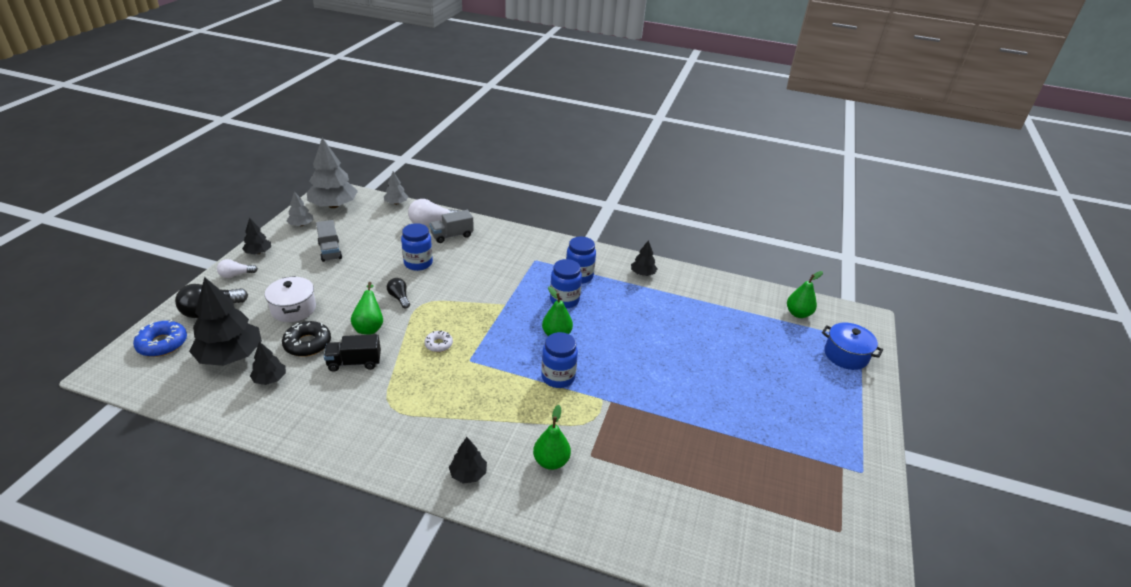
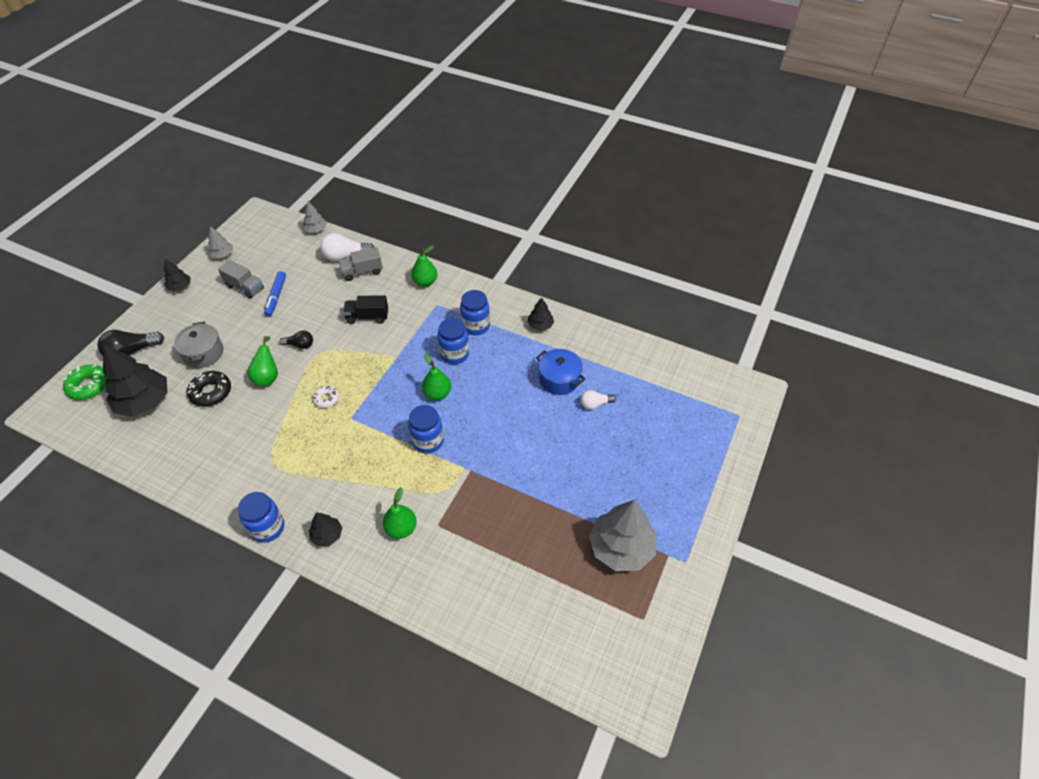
camera: 10 degrees right, 15 degrees up
(162, 344) = (89, 386): blue donut -> green donut
(236, 275) = (157, 312): white light bulb -> white light bulb (595, 404)
(270, 379) = (174, 428): black tree -> none
(293, 309) = (203, 353): white pot -> grey pot
(330, 251) = (245, 287): grey truck -> grey truck turned 45 degrees counterclockwise
(334, 205) = (256, 231): grey tree -> grey tree (621, 547)
(354, 362) = (248, 415): black truck -> black truck (367, 317)
(365, 258) = (276, 297): none -> blue marker
(399, 298) = (300, 345): black light bulb -> black light bulb turned 120 degrees clockwise
(418, 263) = (324, 305): blue jar -> blue jar (267, 528)
(798, 314) = (685, 381): green pear -> green pear (425, 282)
(845, 355) = (717, 433): blue pot -> blue pot (559, 379)

